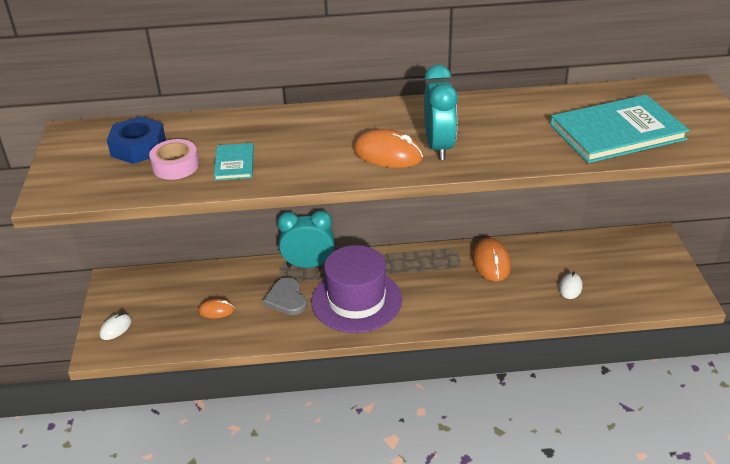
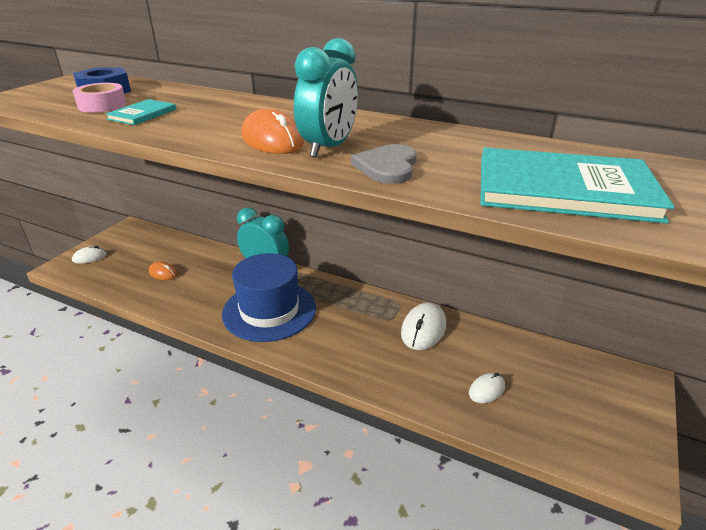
camera: 30 degrees right, 5 degrees down
(286, 298) = (220, 285): grey heart -> grey heart (387, 166)
(356, 300) = (269, 310): purple hat -> blue hat
(491, 262) = (423, 329): orange mouse -> white mouse

